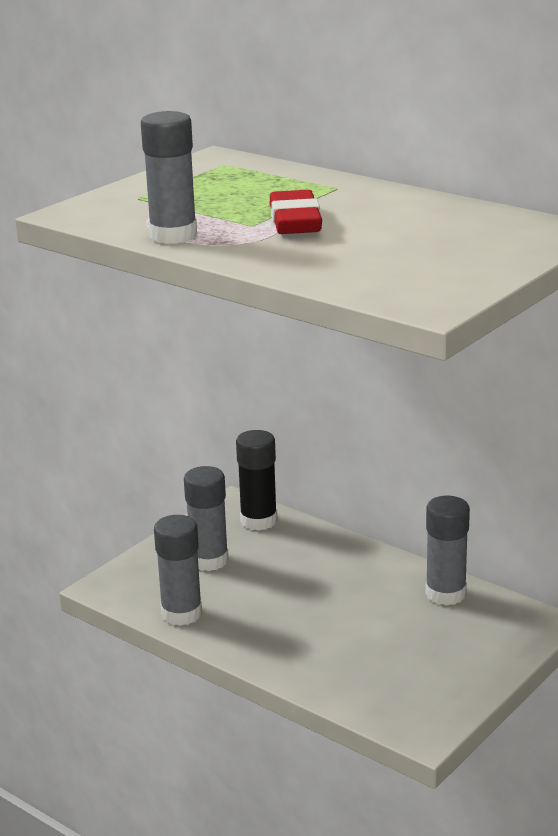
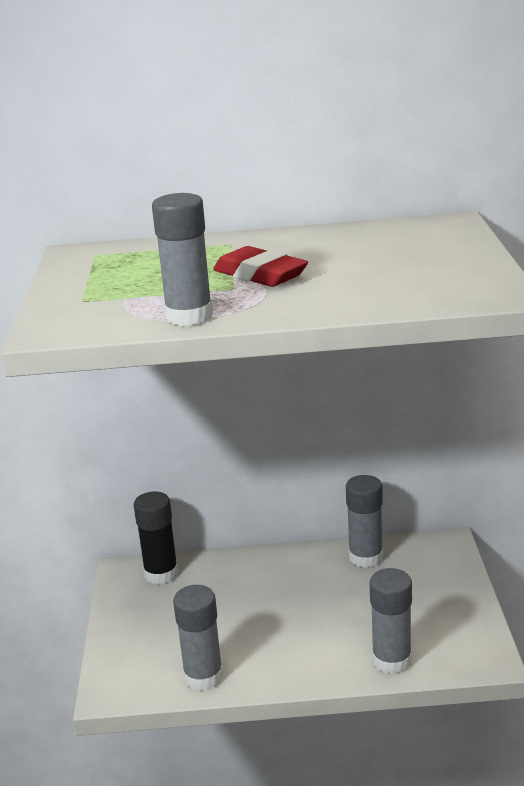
camera: 40 degrees left, 0 degrees up
(209, 560) = (165, 624): grey glue stick -> grey glue stick (391, 660)

